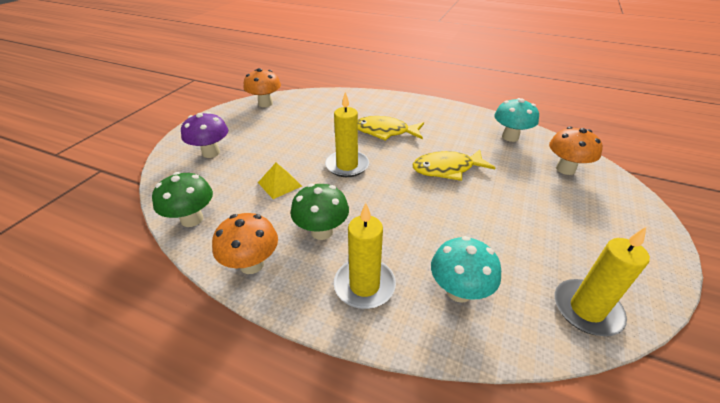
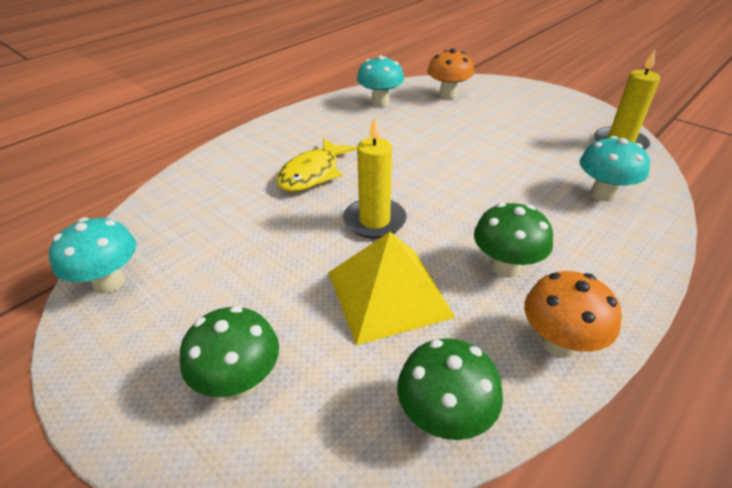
camera: 70 degrees left, 0 degrees up
(211, 153) = (239, 382): purple mushroom -> green mushroom
(265, 103) = (109, 282): orange mushroom -> turquoise mushroom
(279, 184) = (388, 294): yellow pyramid -> yellow pyramid, size x1.88
(364, 285) = (596, 250): yellow candle -> none
(447, 169) = (418, 152): yellow fish -> none

